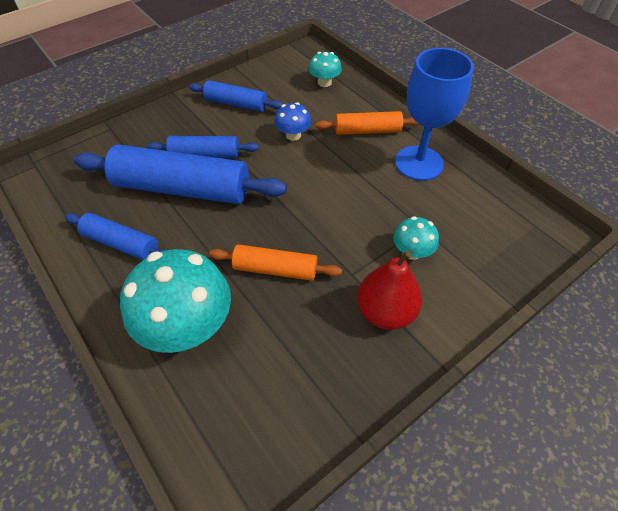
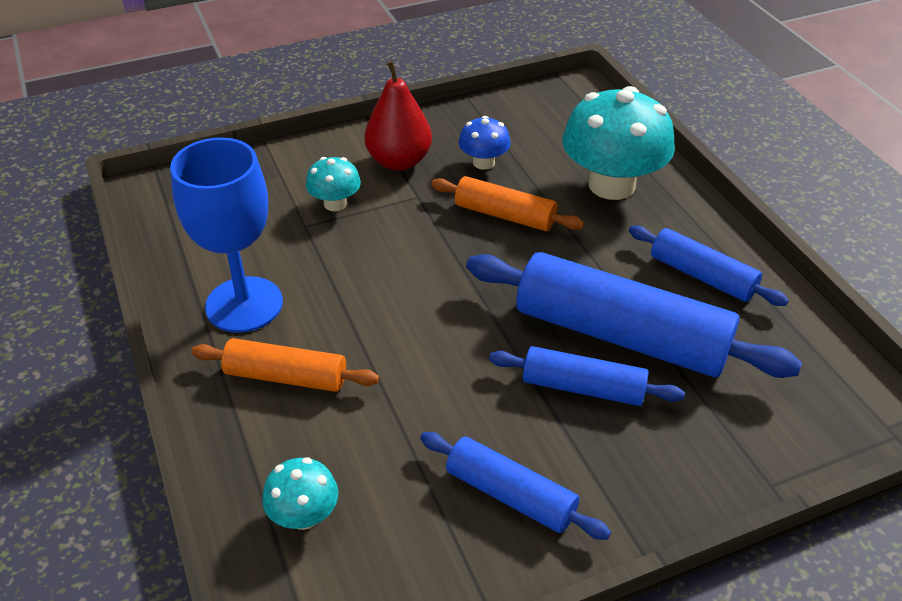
camera: 165 degrees left, 10 degrees down
(293, 135) = (419, 395): blue mushroom -> blue mushroom (483, 162)

